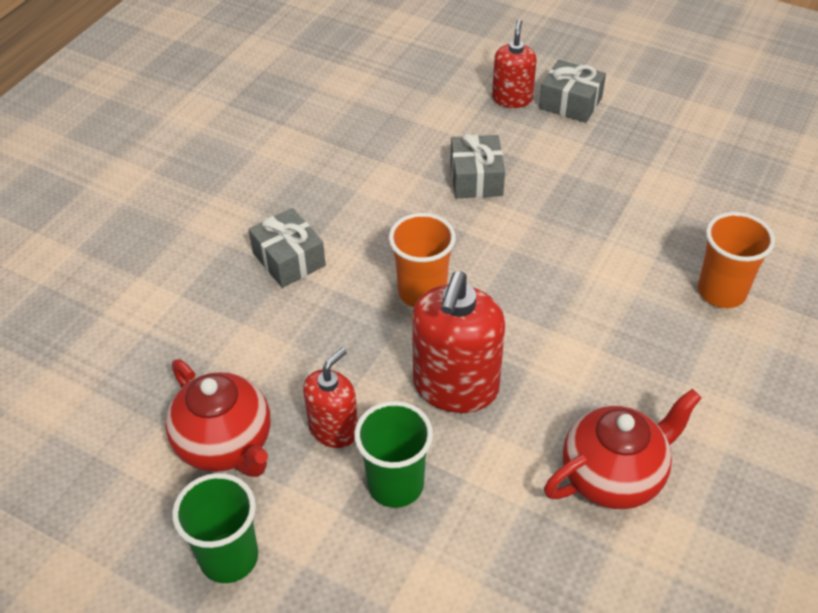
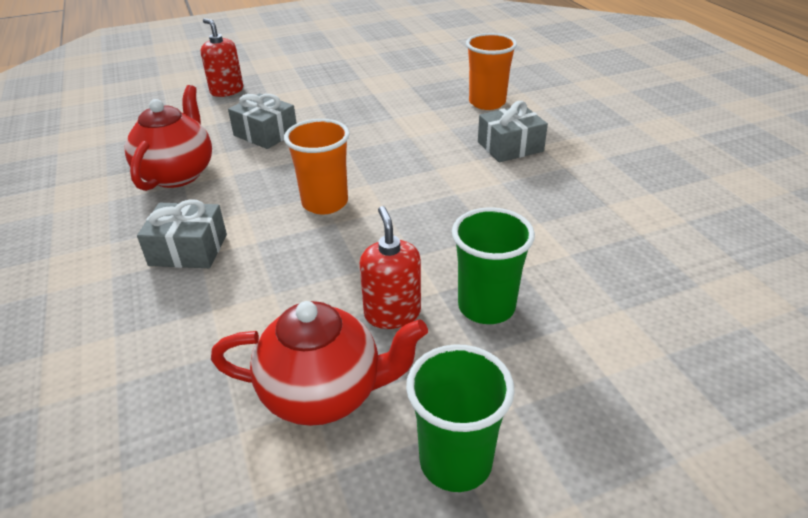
camera: 50 degrees left, 10 degrees down
(455, 386) = (430, 231): red soap dispenser -> none
(570, 103) = (269, 76): grey gift -> grey gift (510, 147)
(613, 476) = (584, 204): red teapot -> red teapot (178, 174)

